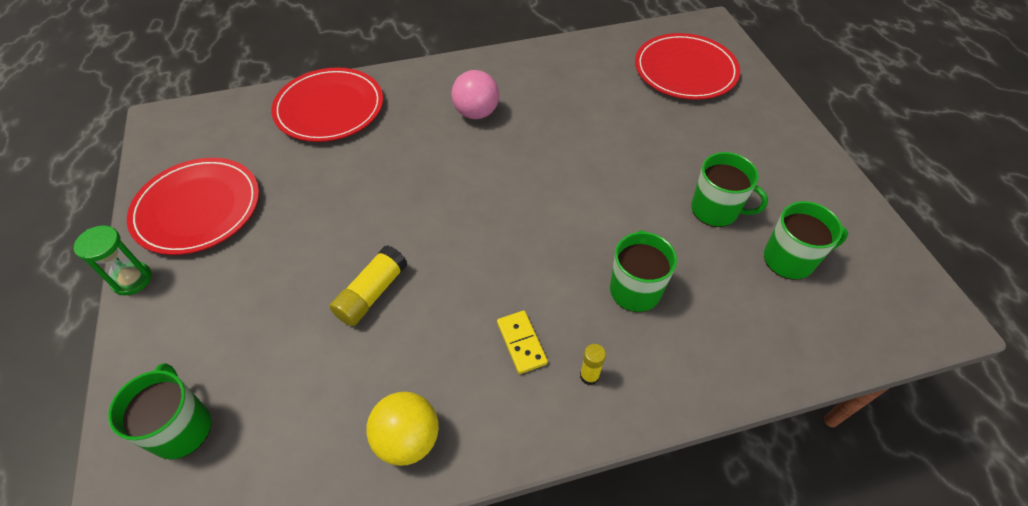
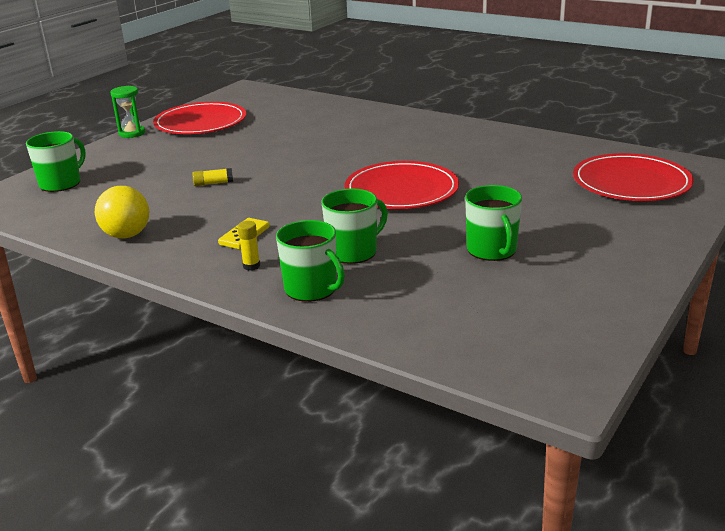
camera: 50 degrees right, 25 degrees down
(329, 108) = (335, 112): red plate -> red plate (401, 190)
(372, 293) = (213, 183): yellow glue stick -> yellow glue stick, size x0.59
(476, 113) = (417, 144): pink ball -> none
(790, 259) = (497, 297): green mug -> green mug (312, 289)

